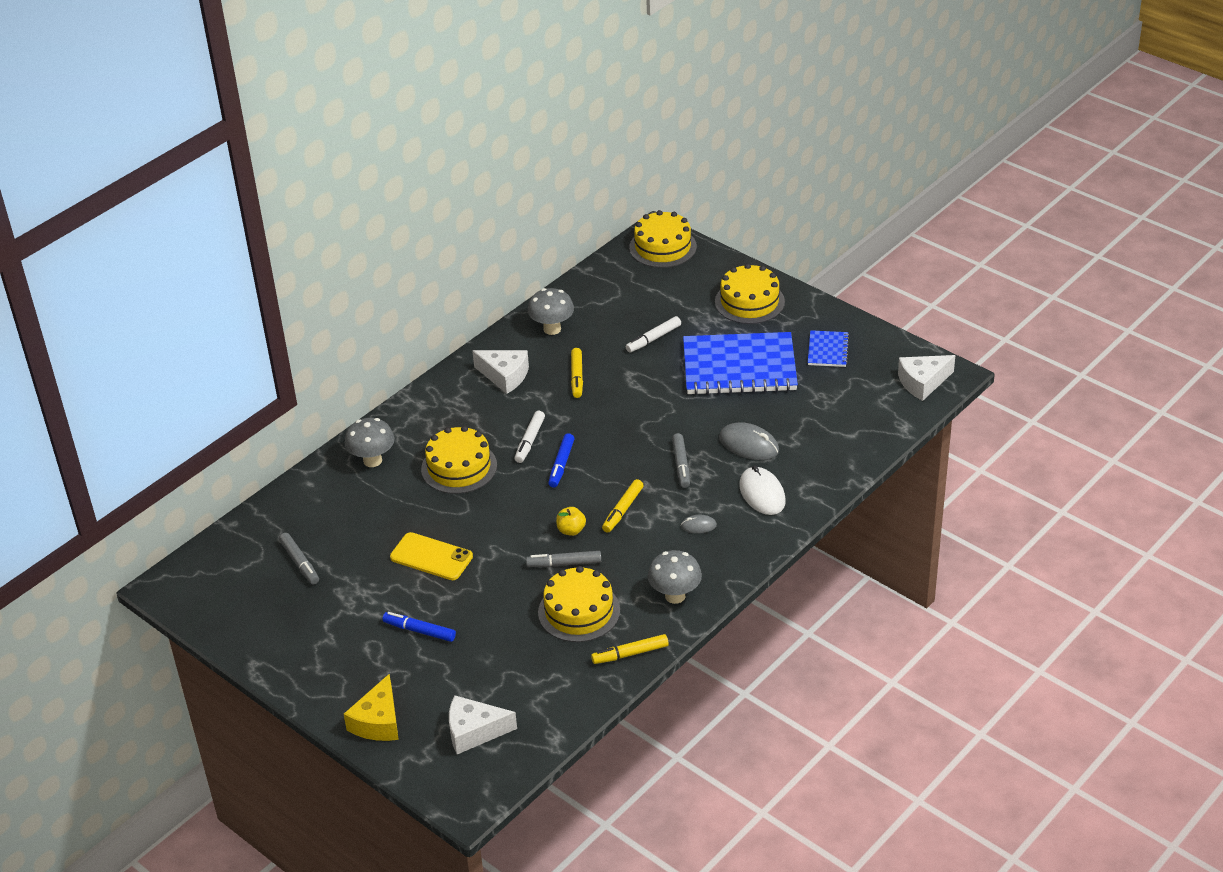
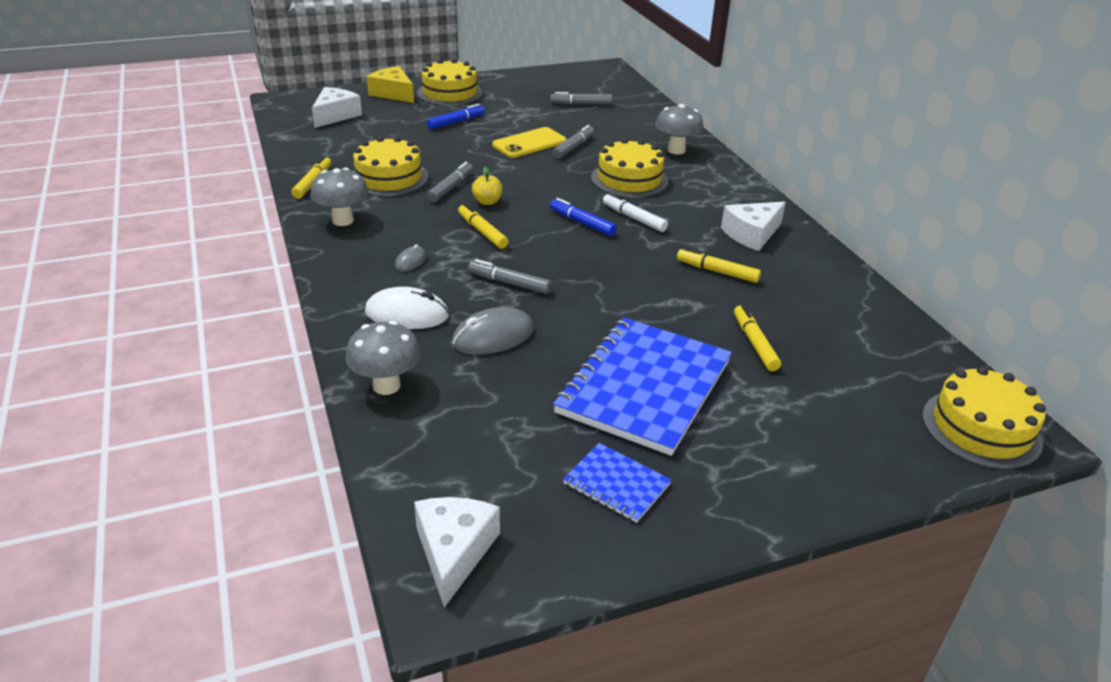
camera: 115 degrees right, 5 degrees down
(417, 525) = (573, 147): none -> grey marker
(552, 329) = (821, 283): grey mushroom -> grey mushroom (386, 386)
(653, 339) = (754, 343): white marker -> yellow marker
(749, 302) = (790, 457): yellow cake -> yellow cake (449, 93)

